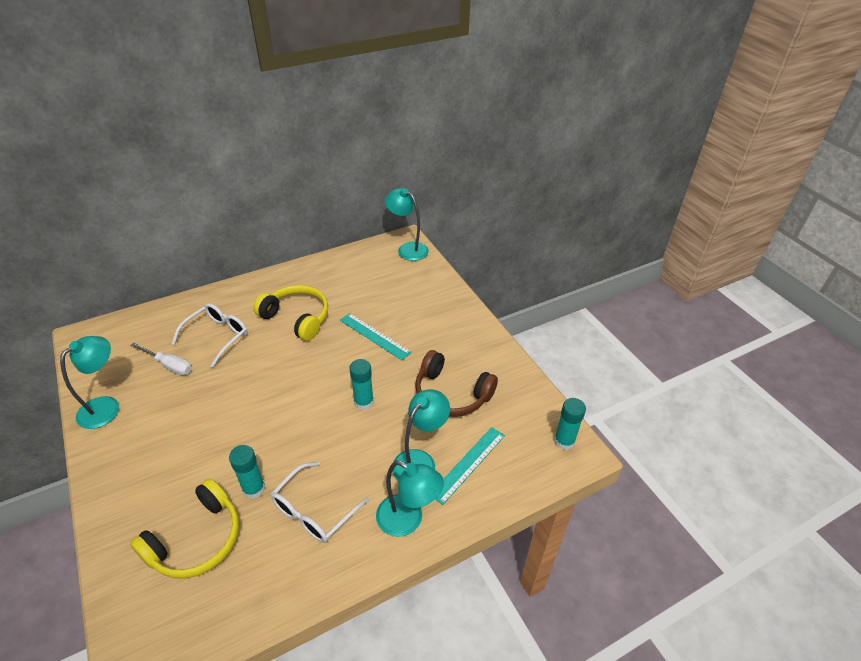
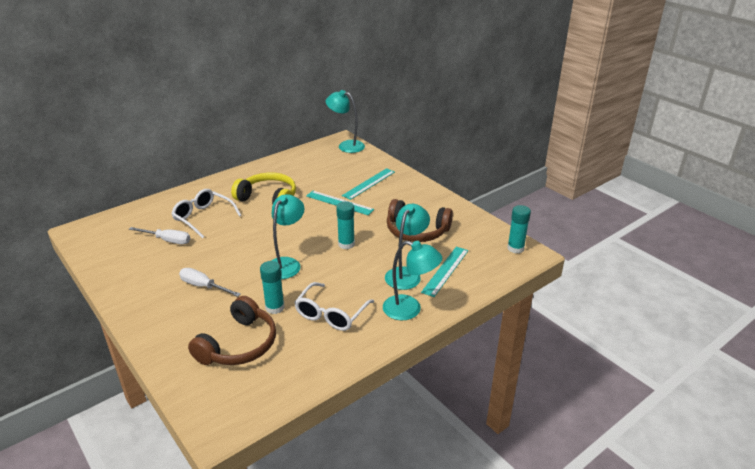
camera: 10 degrees left, 10 degrees down
(106, 406) = (121, 273): turquoise lamp -> turquoise lamp (287, 264)
(186, 442) = (203, 286): none -> white screwdriver
(197, 540) = (239, 344): yellow headphones -> brown headphones
(217, 336) = (203, 217): white glasses -> white glasses turned 75 degrees counterclockwise
(417, 311) = (369, 183): none -> turquoise ruler

